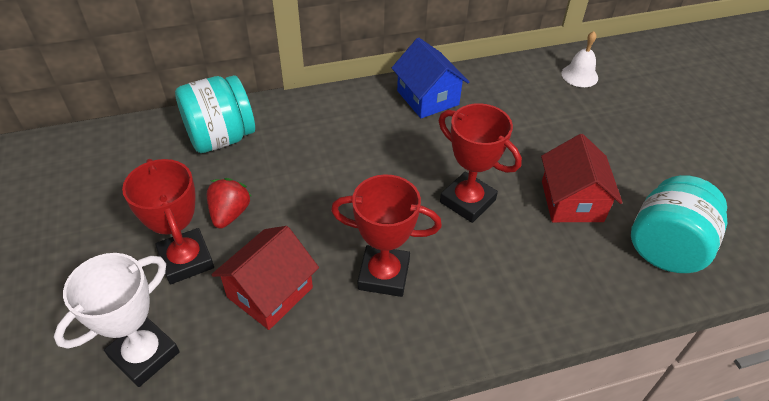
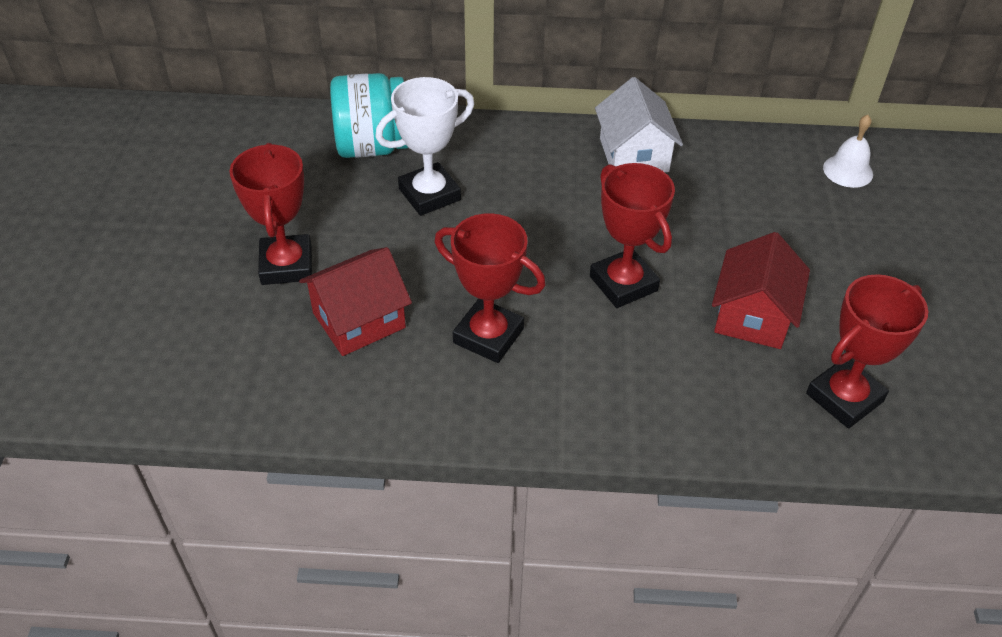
camera: 20 degrees right, 0 degrees up
(144, 355) = (212, 344): white trophy -> white trophy (429, 194)
(230, 214) = (349, 230): red strawberry -> none
(427, 98) = (633, 155): blue house -> white house
(666, 247) = (844, 397): turquoise jar -> red trophy

